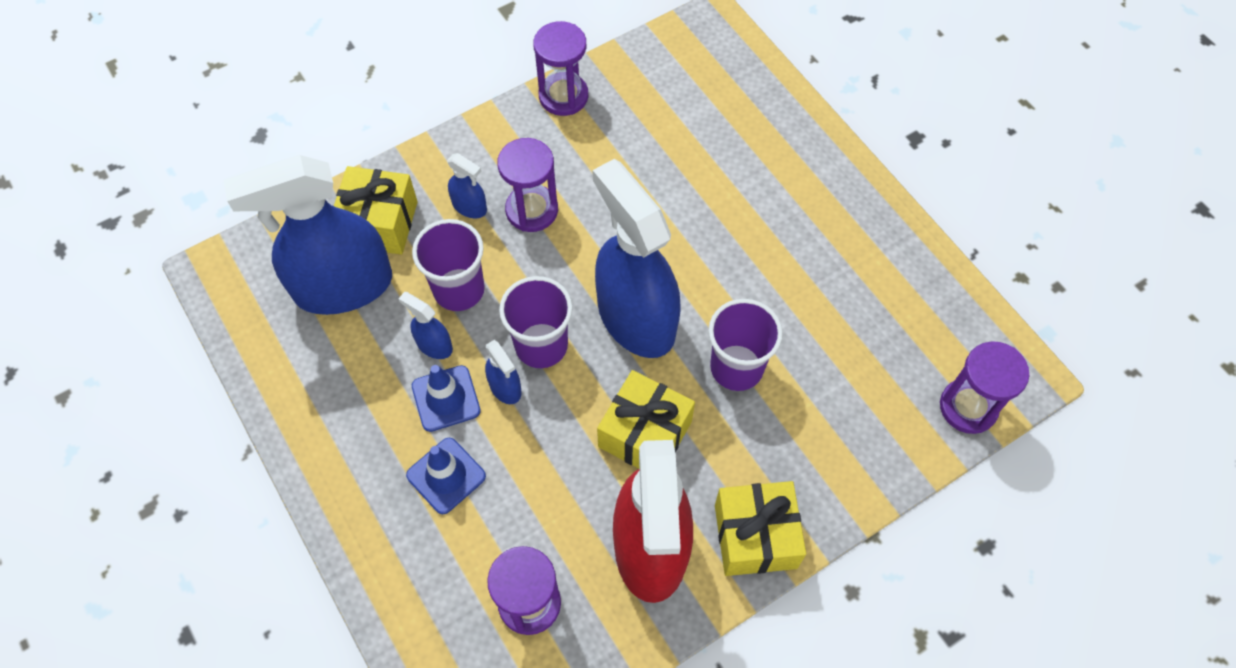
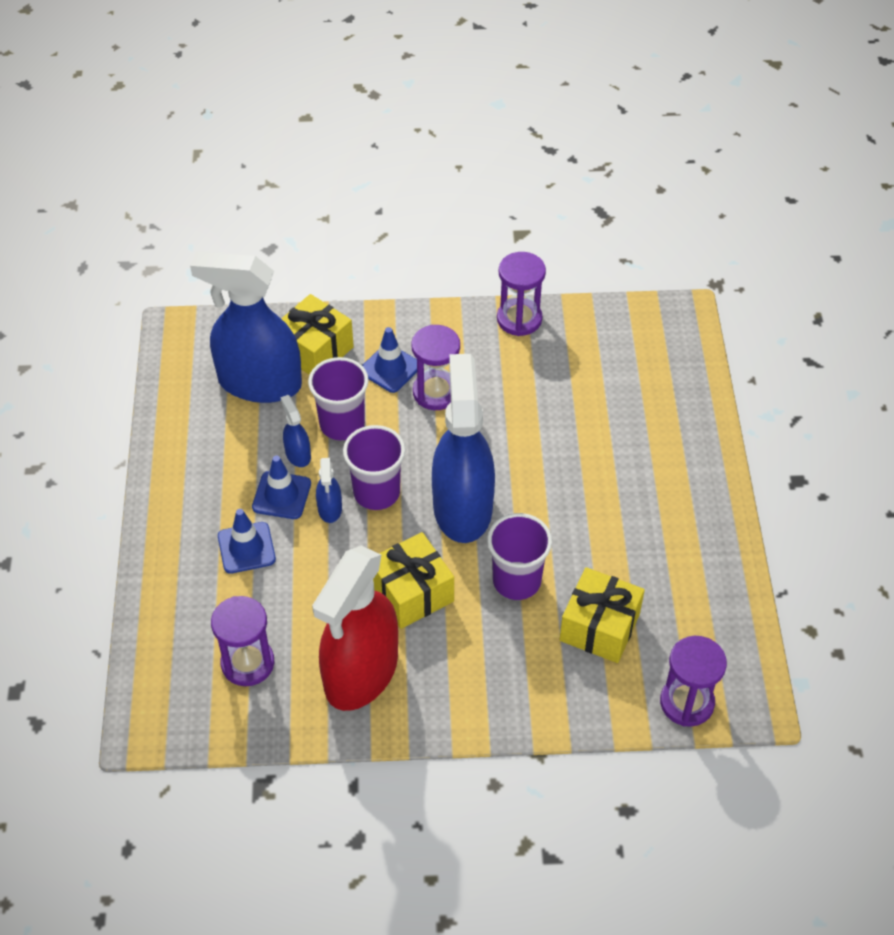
camera: 30 degrees right, 10 degrees down
(469, 207) = (390, 368): blue spray bottle -> blue traffic cone
(755, 536) = (446, 706): yellow gift -> yellow gift (600, 627)

